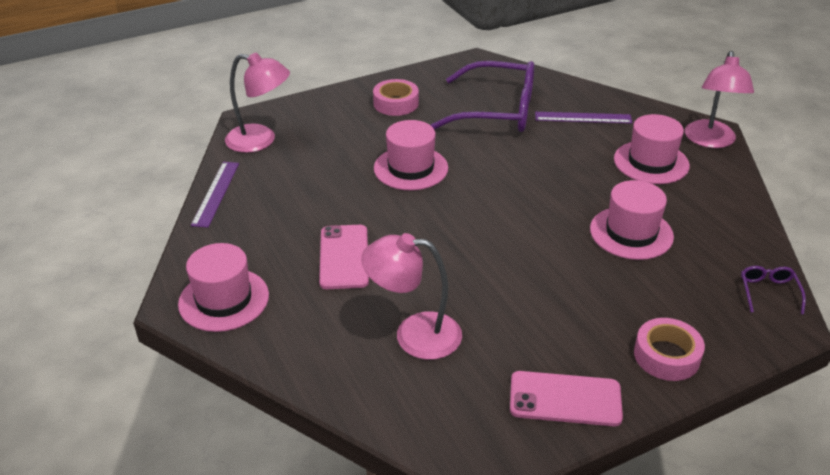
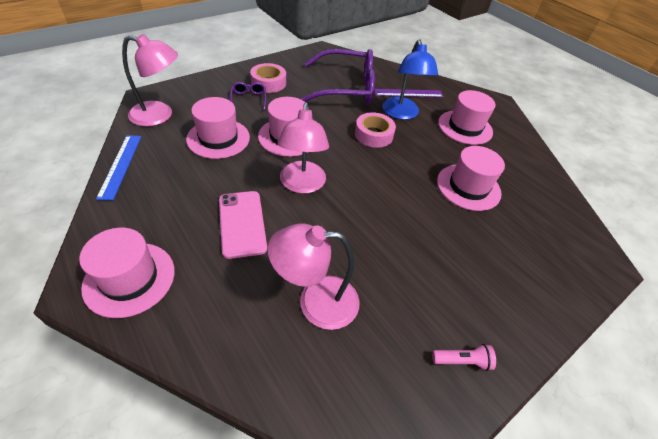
camera: 15 degrees left, 10 degrees up
(215, 193) = (120, 165): purple ruler -> blue ruler
(326, 168) = (218, 138): none -> pink hat
(565, 399) = (462, 361): pink phone -> pink flashlight
(566, 144) = (401, 114): none -> blue lamp
(666, 356) = (529, 303): pink tape -> pink tape (373, 135)
(710, 141) = (499, 110): pink lamp -> pink lamp (302, 185)
(768, 292) = (581, 234): purple glasses -> purple glasses (249, 99)

